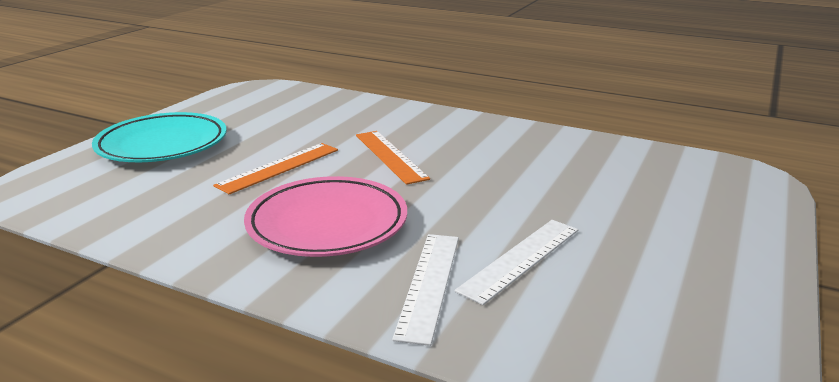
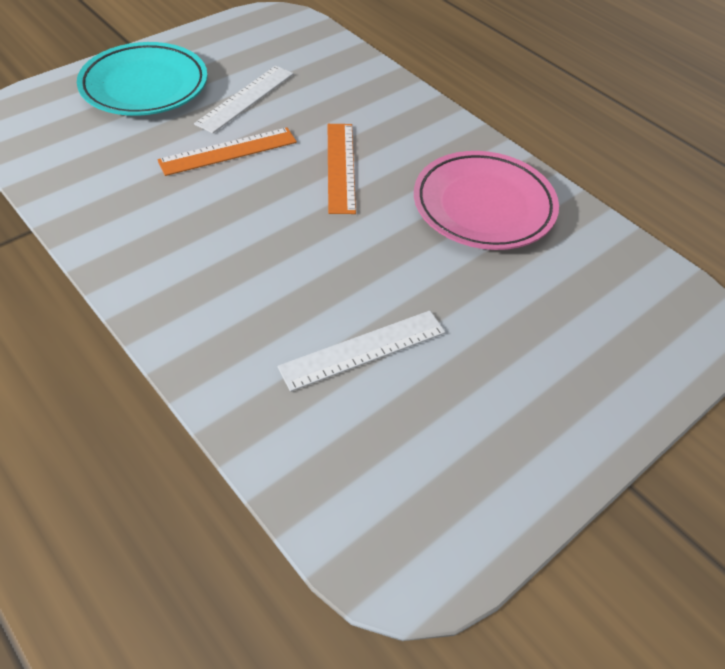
camera: 20 degrees right, 25 degrees up
(327, 224) = (225, 244): pink plate -> pink plate (483, 206)
(429, 284) = (262, 350): white ruler -> white ruler (245, 98)

